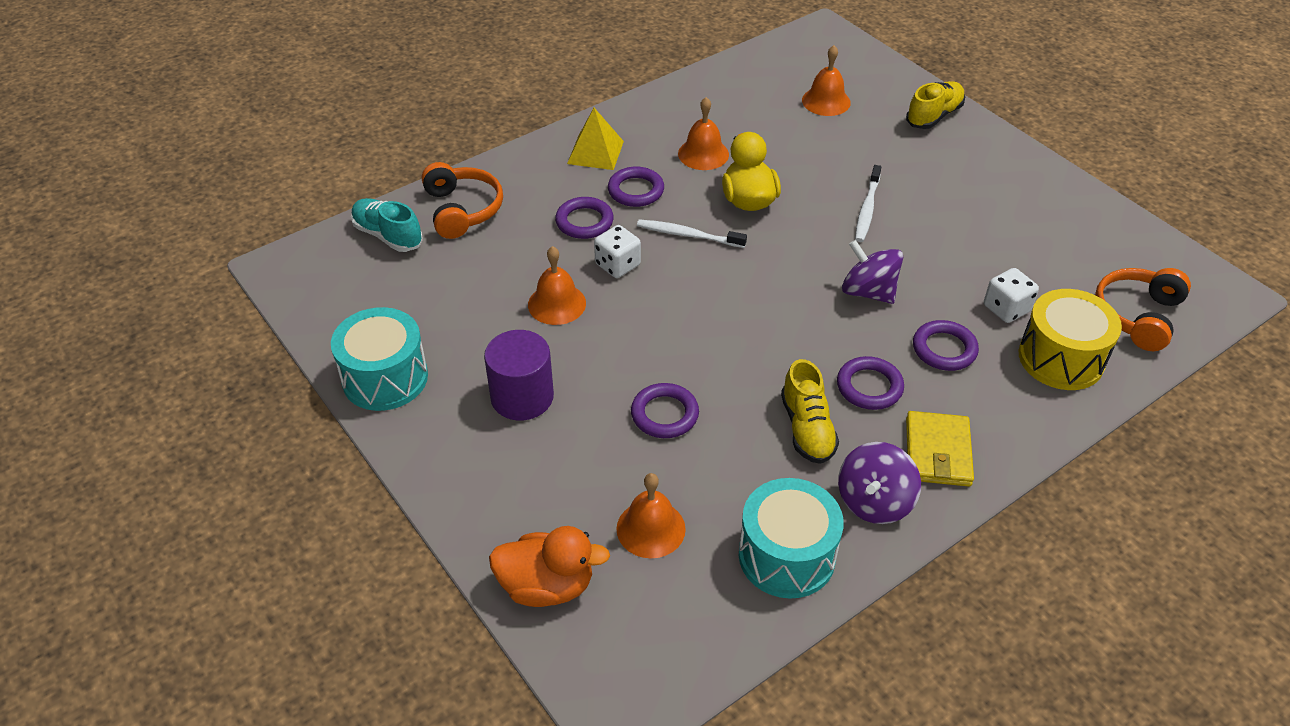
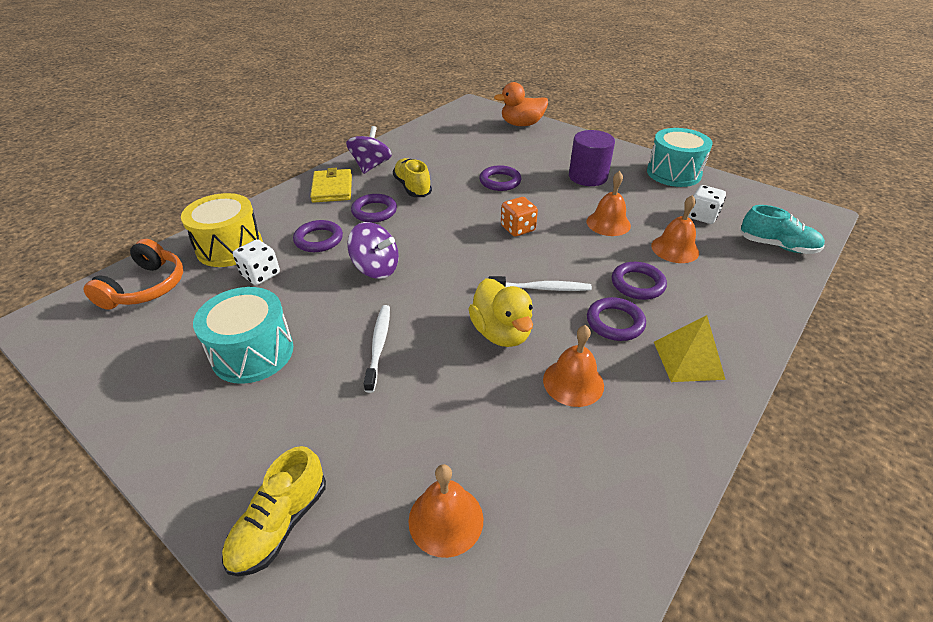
camera: 165 degrees right, 5 degrees down
(462, 210) = (747, 275): orange headphones -> none
(617, 265) = (584, 255): white dice -> white dice (702, 216)
(651, 528) = (484, 144): orange bell -> orange bell (675, 249)
(678, 318) = (517, 228): none -> orange dice
(786, 556) = (415, 144): turquoise drum -> turquoise drum (253, 353)

